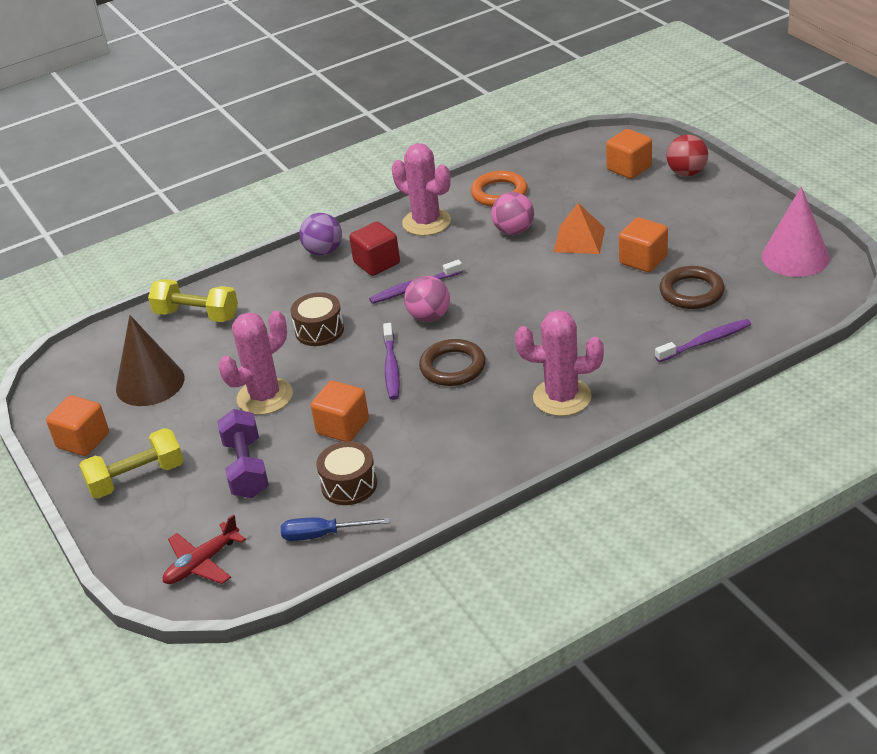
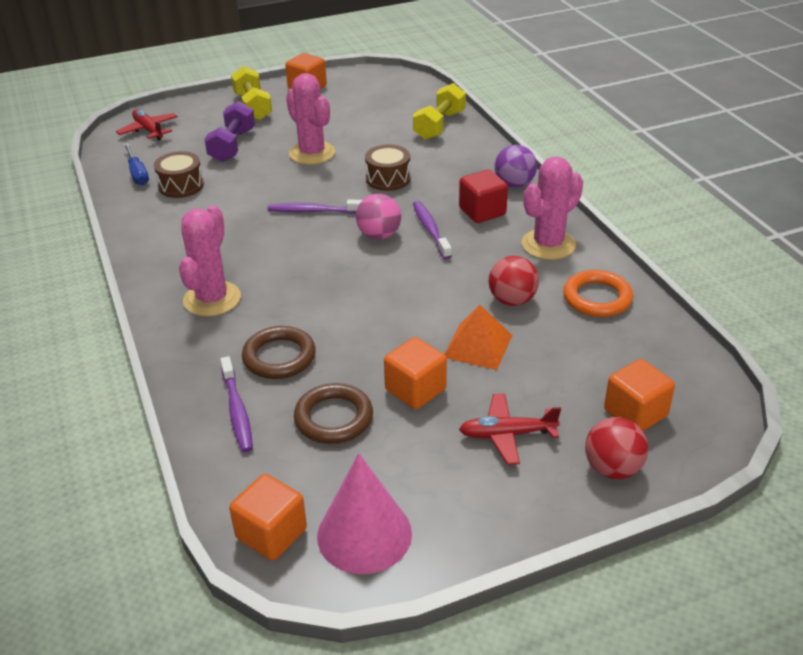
camera: 95 degrees right, 0 degrees up
(150, 383) = (359, 109): brown cone -> none
(246, 468) = (232, 145): purple dumbbell -> purple dumbbell turned 75 degrees counterclockwise
(323, 534) = (137, 173): blue screwdriver -> blue screwdriver turned 150 degrees clockwise
(343, 427) = (251, 185): orange cube -> orange cube (271, 534)
(452, 367) = (295, 242): brown ring -> brown ring (279, 357)
(514, 231) = (512, 300): pink ball -> red ball
(673, 215) = (507, 434): none -> red plane

